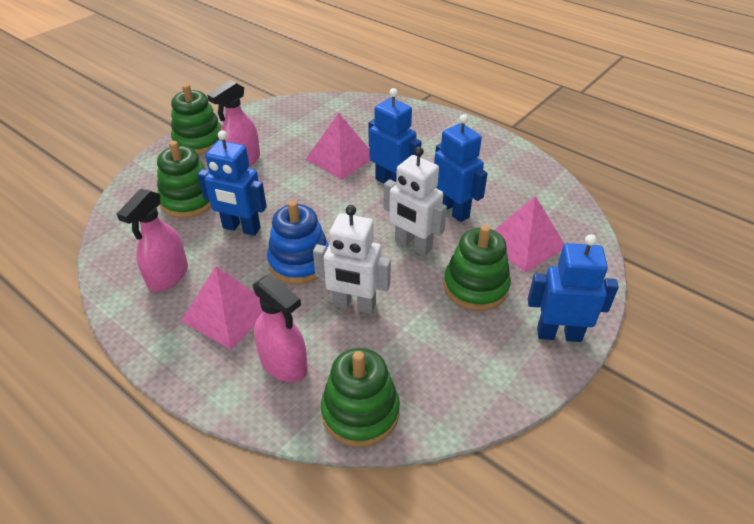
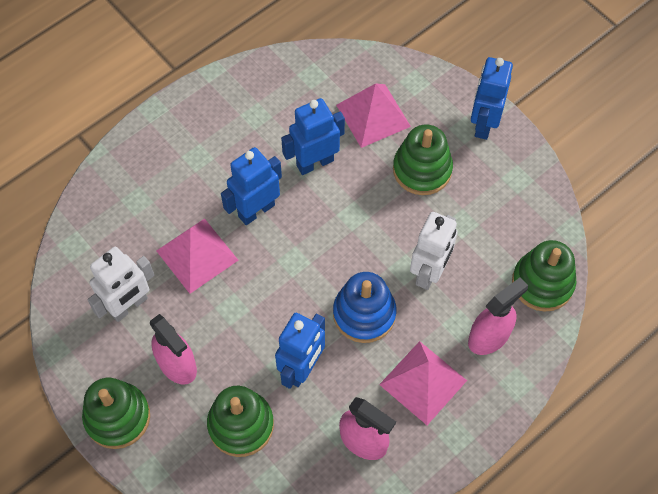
camera: 80 degrees left, 20 degrees up
(413, 245) = (359, 209): white robot -> white robot (129, 306)

